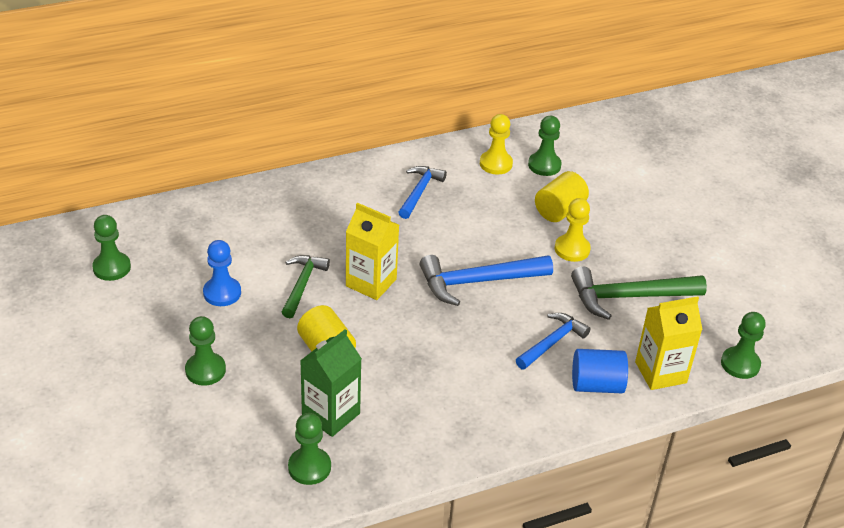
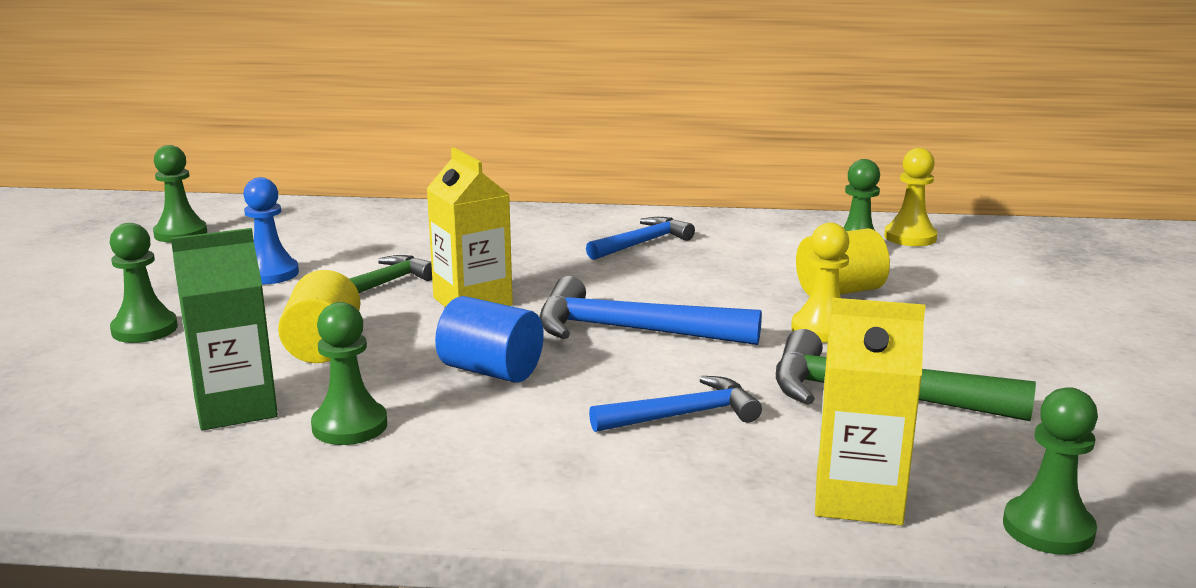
camera: 30 degrees right, 20 degrees down
(309, 467) = (120, 454): green pawn -> green pawn (350, 426)
(496, 164) = (781, 239): yellow pawn -> yellow pawn (910, 237)
(596, 385) = (712, 483): blue cylinder -> blue cylinder (491, 371)

